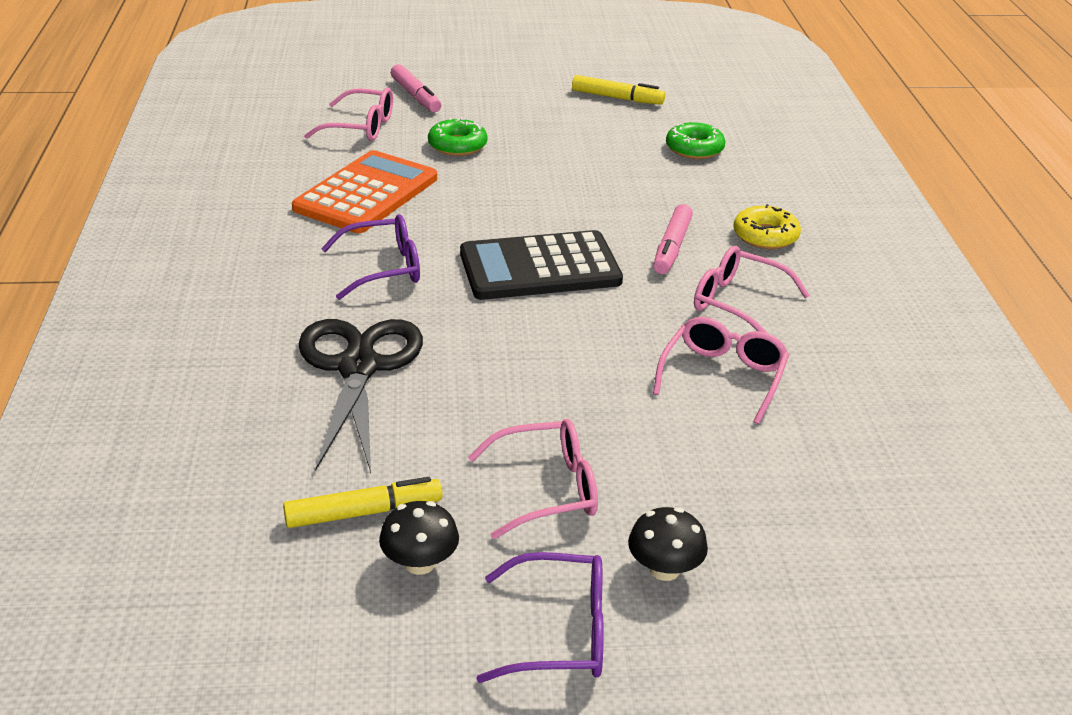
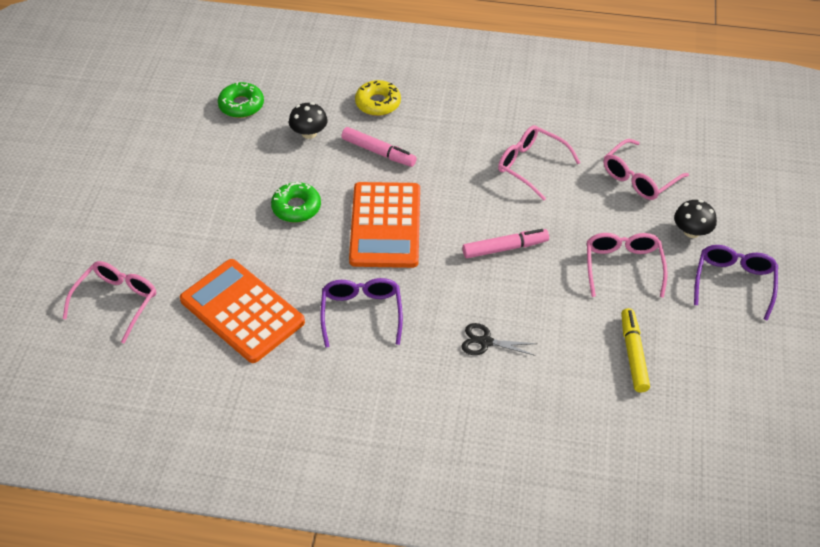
camera: 75 degrees left, 15 degrees up
(358, 367) = (485, 342): black scissors -> black scissors, size x0.45
(416, 96) = (70, 256): pink marker -> pink marker (505, 248)
(420, 563) = (678, 333): black mushroom -> black mushroom (309, 133)
(457, 145) = (179, 241): green donut -> green donut (296, 207)
(540, 267) = (385, 225): black calculator -> orange calculator
(617, 98) = (135, 127): yellow marker -> none
(738, 303) = (454, 138): pink glasses -> pink glasses (639, 178)

